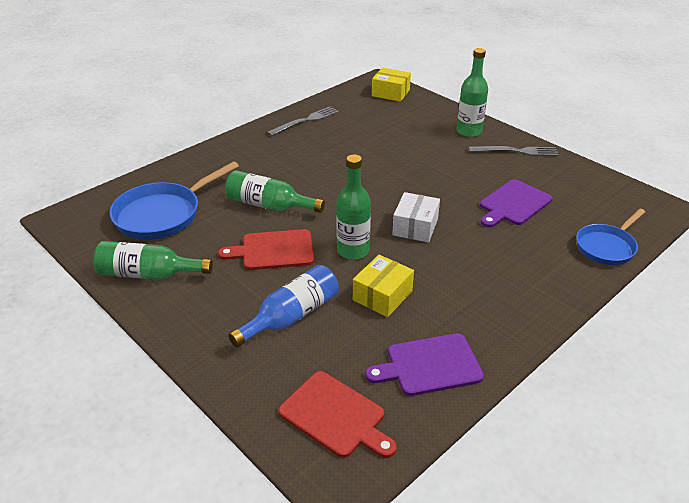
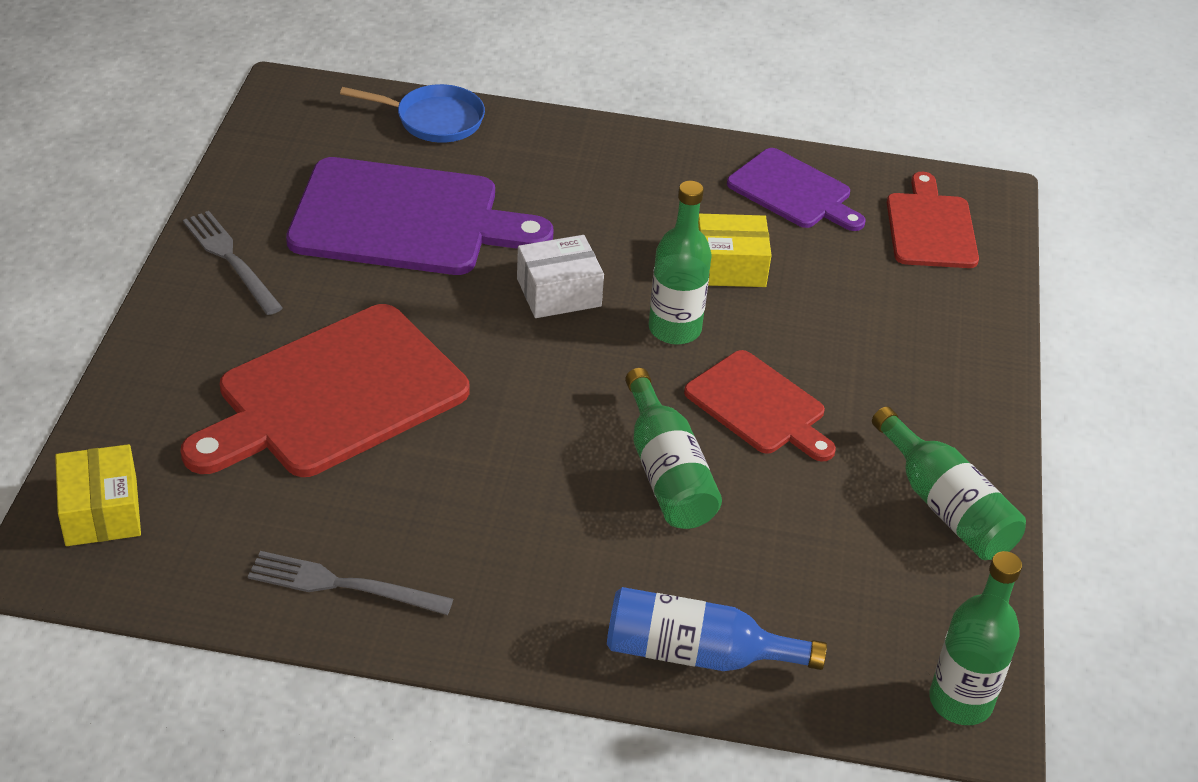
camera: 130 degrees left, 5 degrees up
(162, 214) = (823, 590): blue pan -> none
(291, 316) = (850, 324): blue bottle -> blue bottle (697, 654)
(403, 147) = (333, 395): none -> red cutting board
(469, 131) = (199, 336): green bottle -> green bottle (960, 701)
(513, 204) = (405, 219): purple cutting board -> purple cutting board, size x1.74

